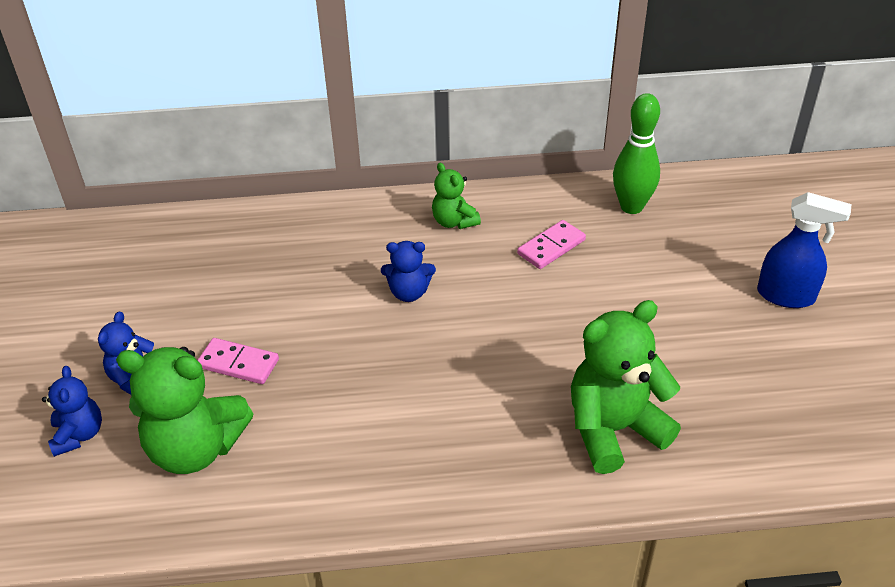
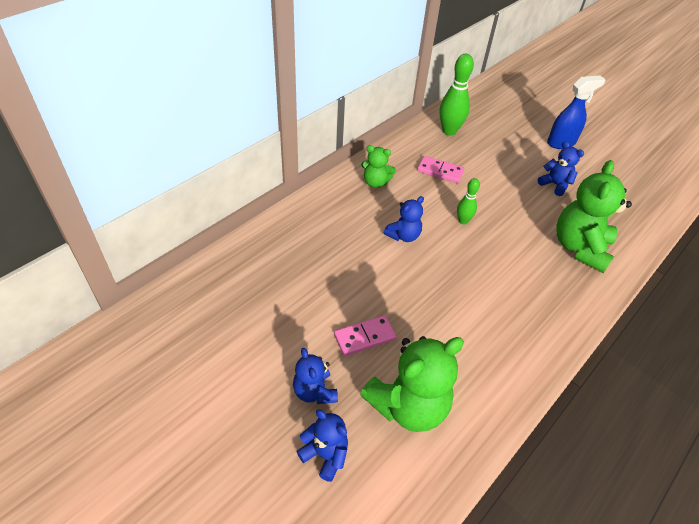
camera: 45 degrees left, 5 degrees up
(501, 315) = (463, 221): none -> green bowling pin
(551, 247) = (440, 171): pink domino -> pink domino turned 75 degrees counterclockwise
(692, 341) = (555, 185): none -> blue teddy bear

